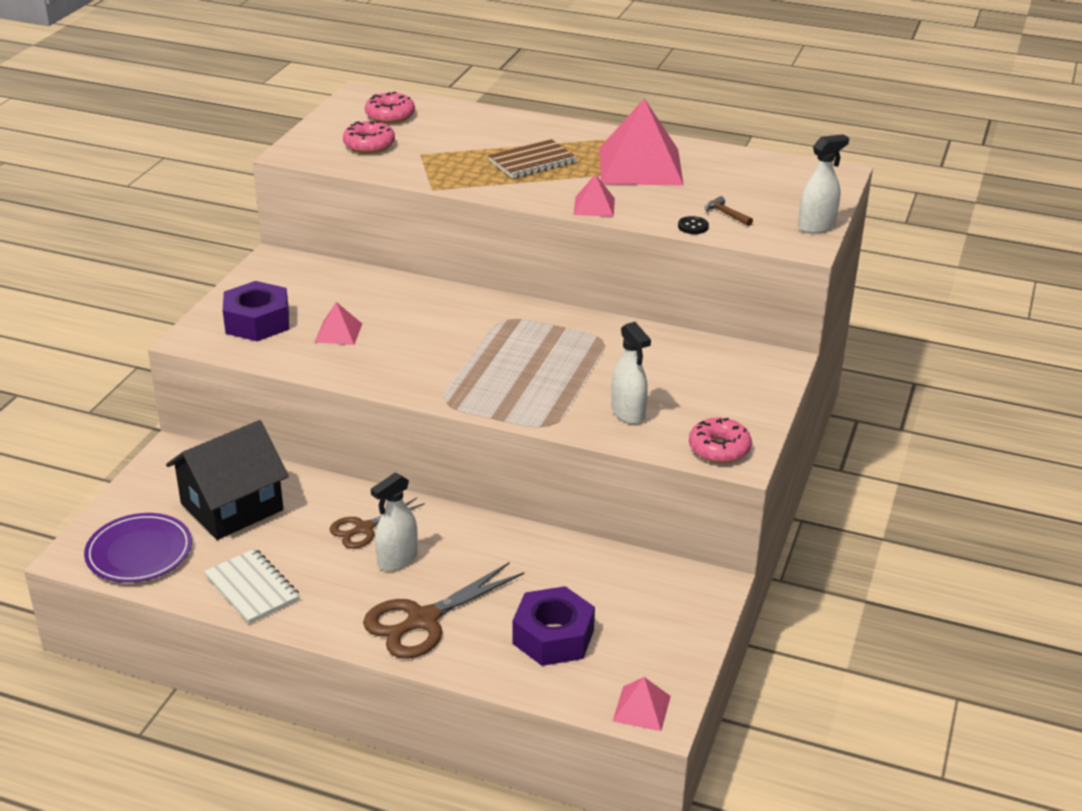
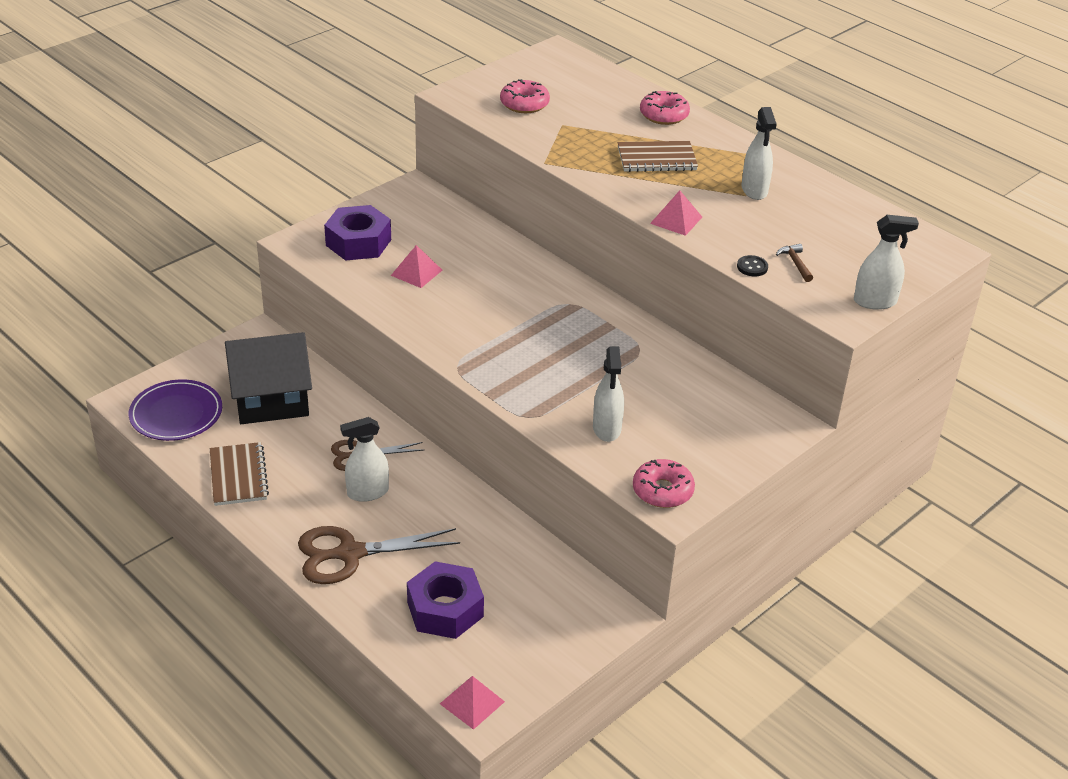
camera: 25 degrees right, 5 degrees up
(252, 588) = (238, 476): white notebook -> brown notebook
(390, 115) = (566, 79): pink donut -> pink donut (664, 115)
(640, 166) = (754, 190): pink pyramid -> white spray bottle

